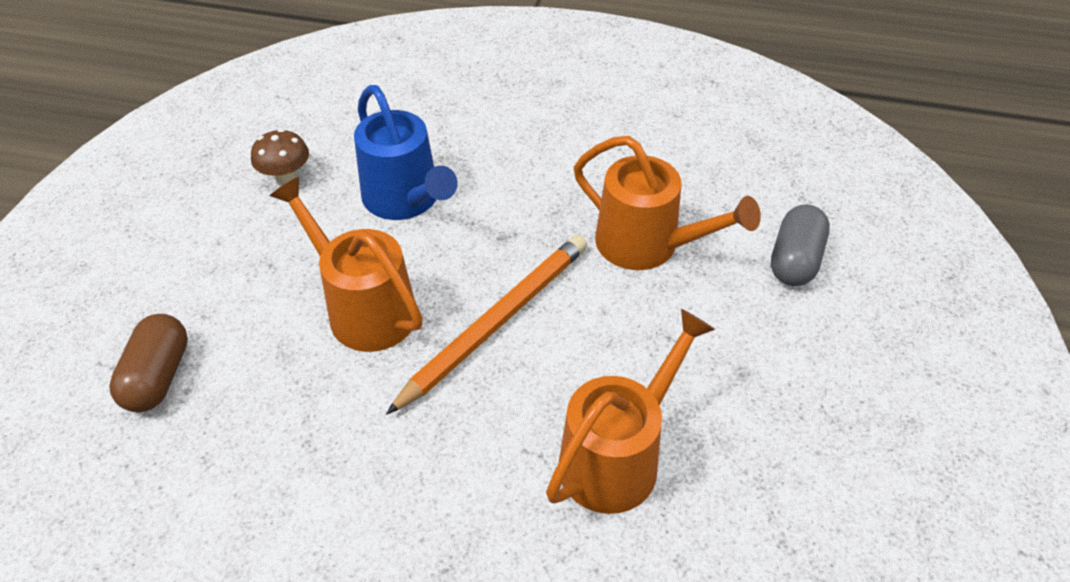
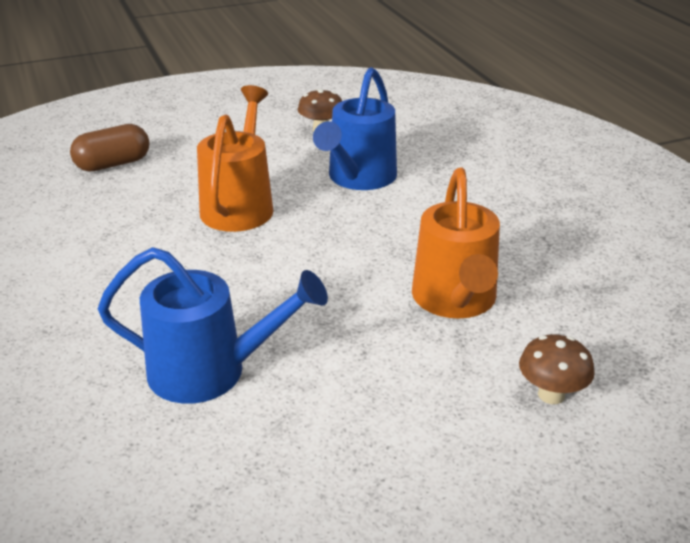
camera: 55 degrees right, 15 degrees down
(496, 322) = (285, 261): orange pencil -> none
(618, 456) = (211, 371): orange watering can -> blue watering can
(795, 260) = (551, 395): grey capsule -> brown mushroom

